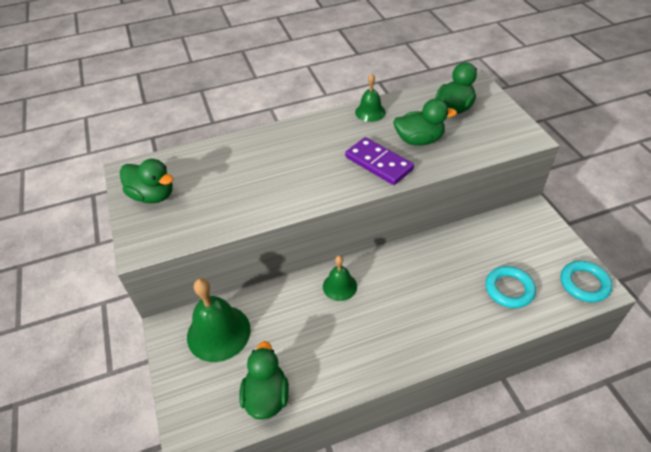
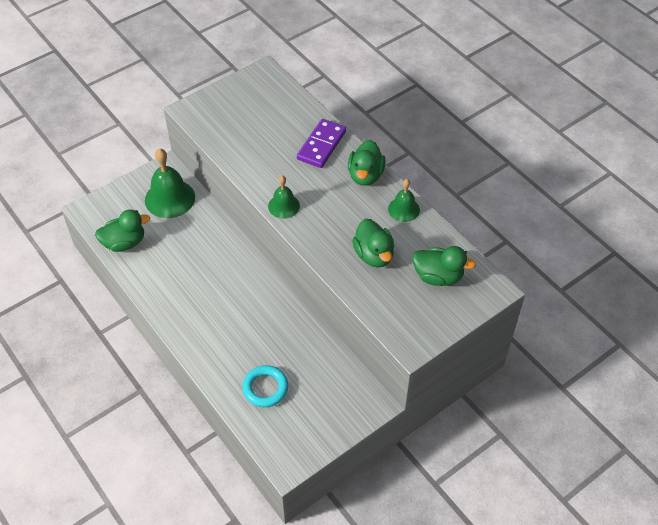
camera: 70 degrees right, 5 degrees up
(153, 195) = (243, 97): green duck -> green duck (365, 175)
(340, 286) = (234, 262): green bell -> green bell (284, 206)
(379, 163) = (329, 230): purple domino -> purple domino (321, 145)
(584, 284) = (289, 450): turquoise ring -> none

